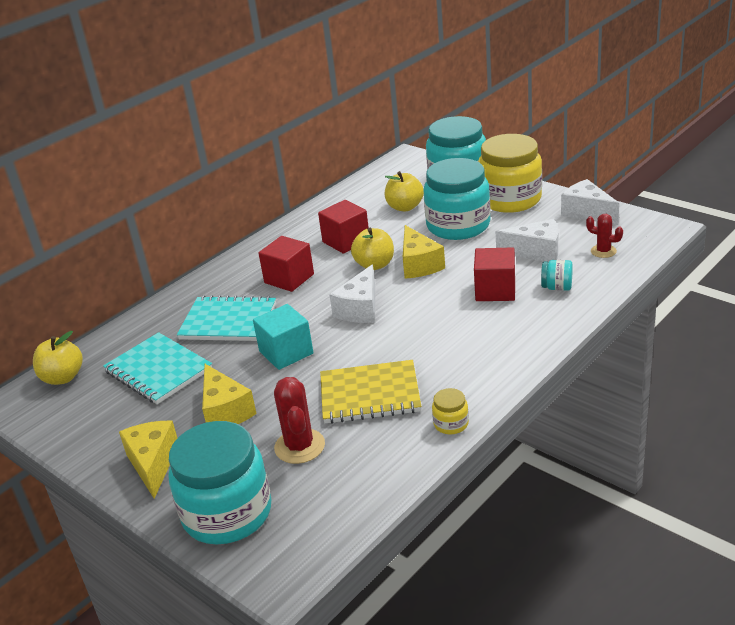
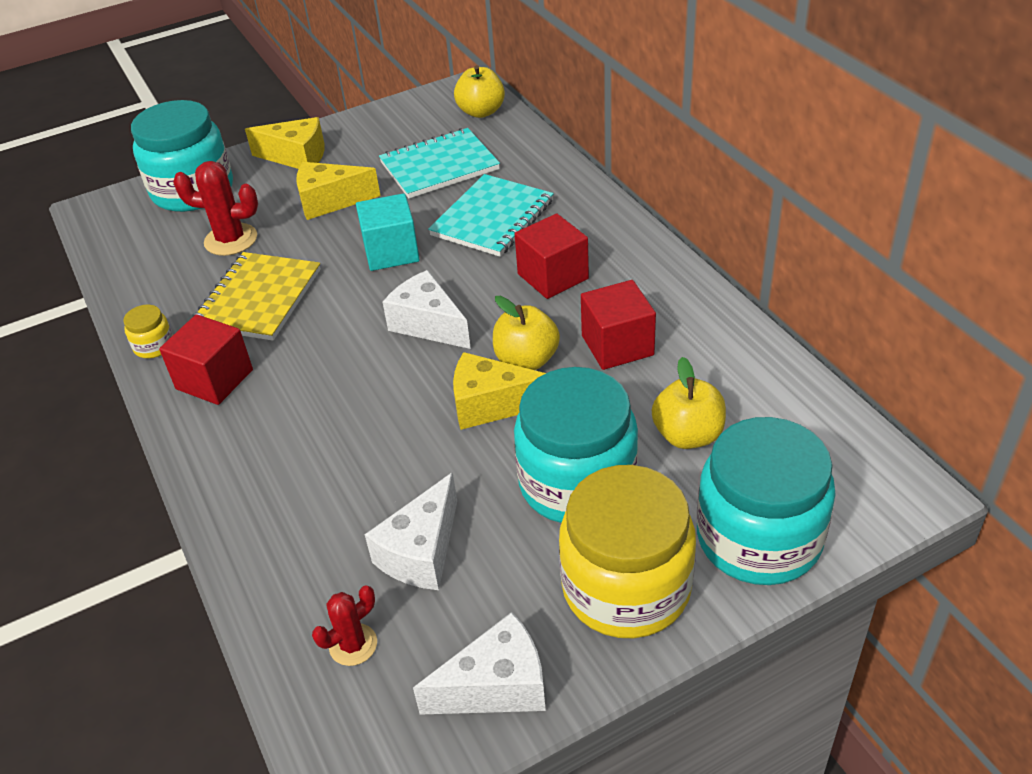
camera: 110 degrees right, 10 degrees up
(495, 290) = (359, 465): red cube -> red cube (214, 379)
(557, 287) = (307, 537): turquoise jar -> none

